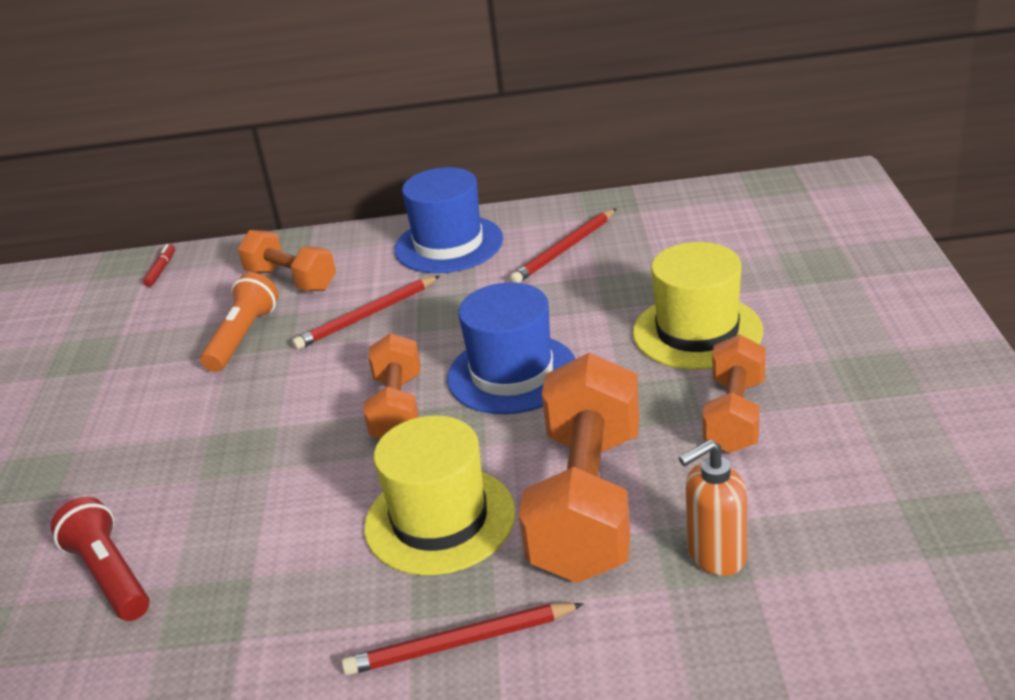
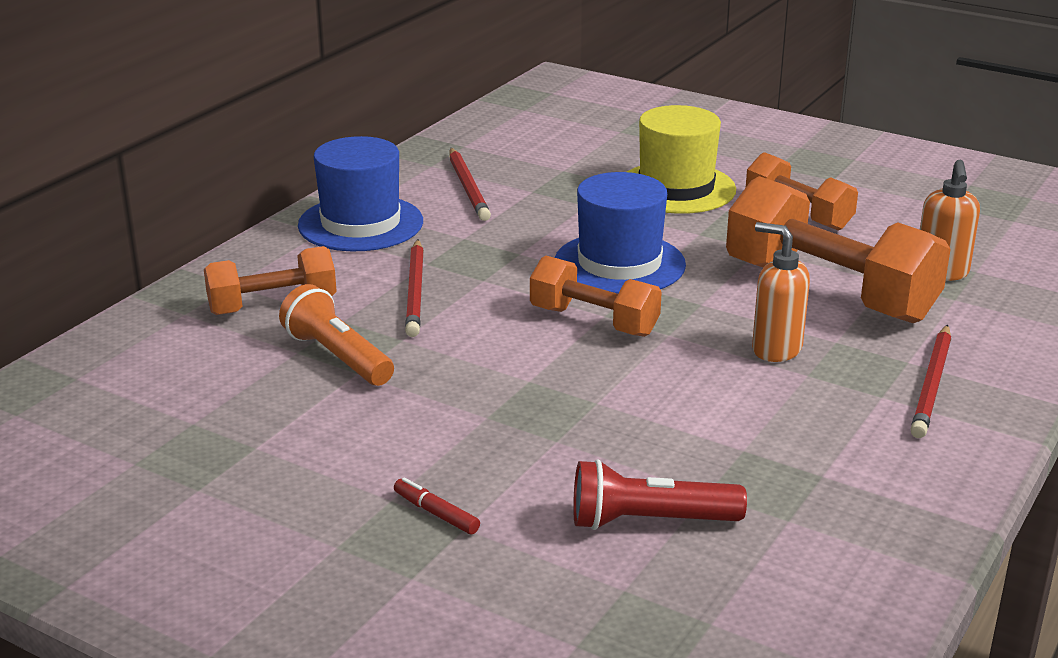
camera: 60 degrees left, 5 degrees down
(161, 270) = (94, 366): red marker -> red marker (436, 513)
(440, 520) = (775, 349): yellow hat -> orange soap dispenser

